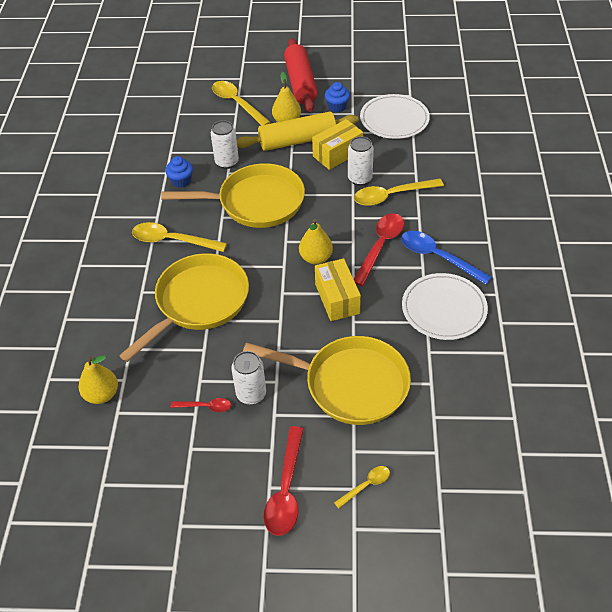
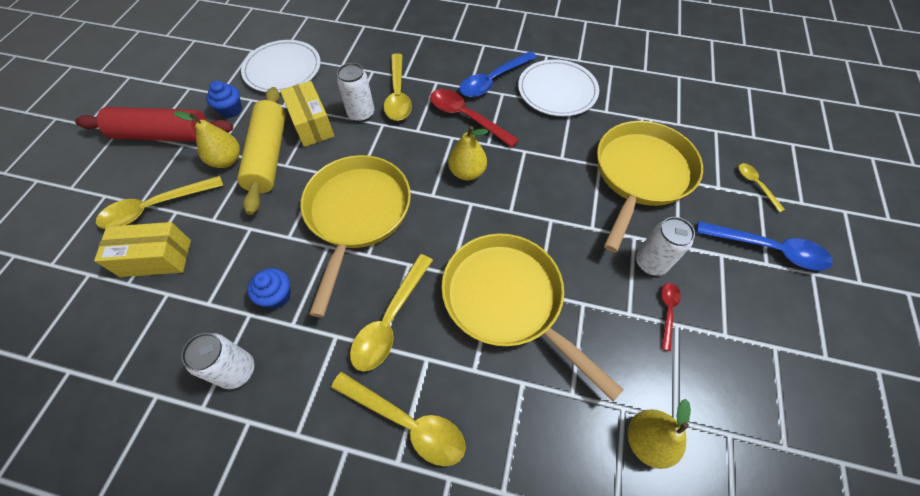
camera: 80 degrees left, 10 degrees up
(104, 265) = (407, 423): none -> yellow spoon
(227, 162) = (268, 235): white can -> white can (237, 370)
(286, 490) = (769, 249): red spoon -> blue spoon
(337, 299) = (529, 165): yellow box -> yellow box (156, 258)

